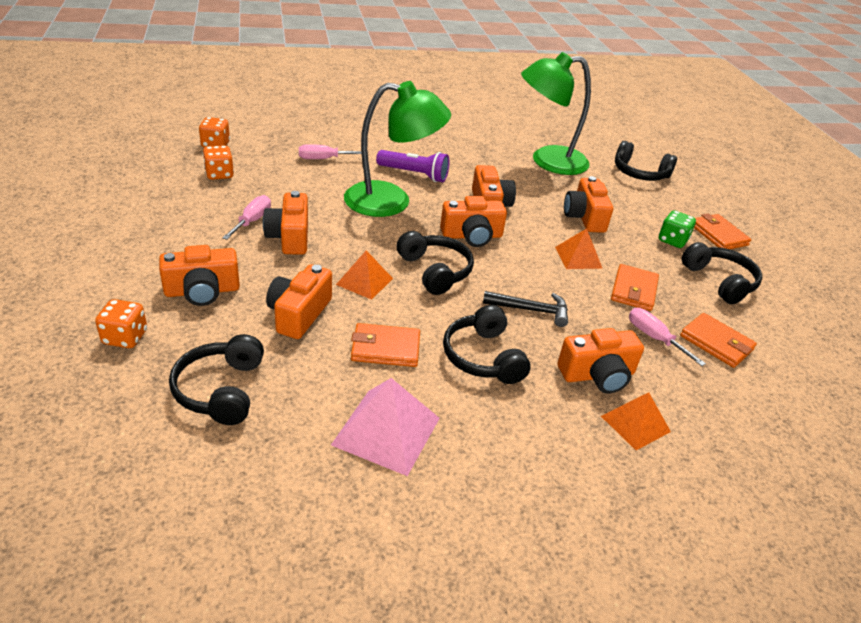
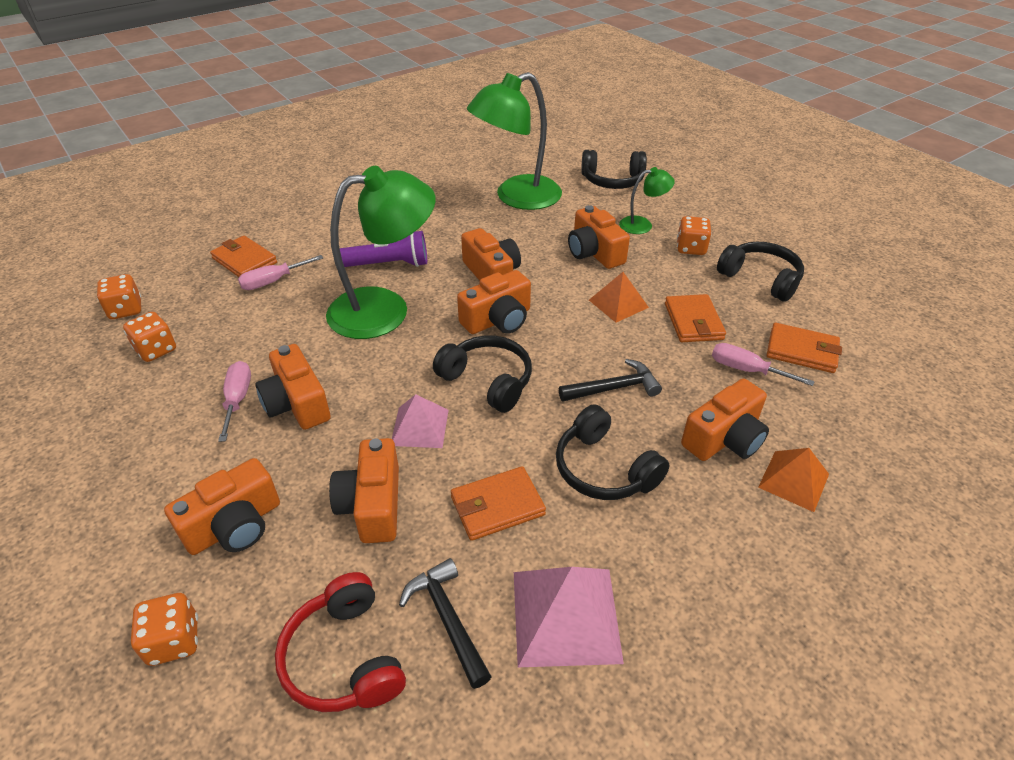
camera: 20 degrees left, 5 degrees up
(221, 390) = (344, 657): black headphones -> red headphones
(302, 398) = (447, 619): none -> black hammer
(364, 281) = (419, 427): orange pyramid -> pink pyramid
(642, 211) = (642, 225): none -> green lamp
(672, 240) = (691, 248): green dice -> orange dice
(718, 235) = (726, 226): orange wallet -> orange wallet (244, 261)

